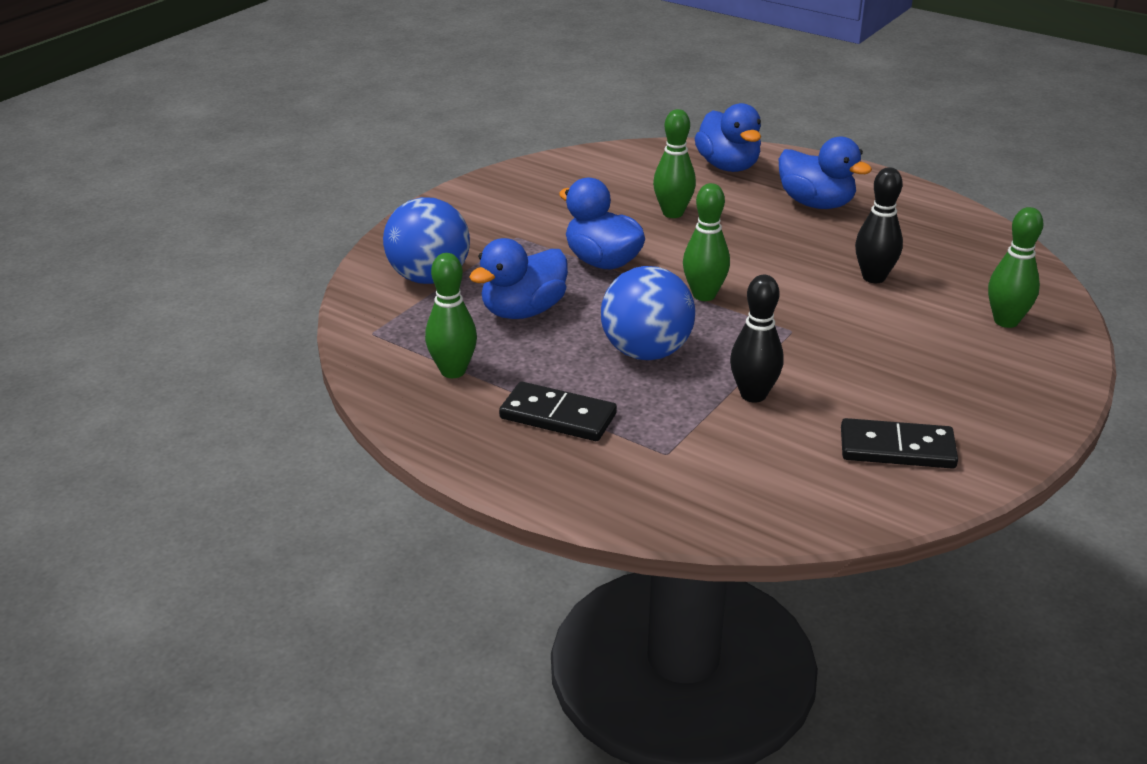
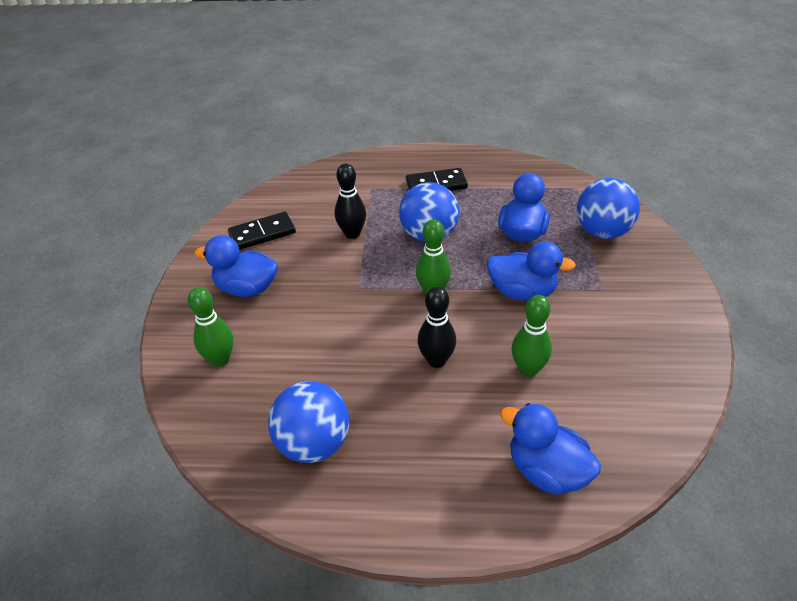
camera: 150 degrees right, 10 degrees up
(453, 371) = (510, 185): green bowling pin -> none
(816, 204) = (427, 446): blue duck -> blue duck (247, 288)
(873, 277) = (330, 364): black bowling pin -> black bowling pin (436, 360)
(923, 234) = (313, 444): none -> blue ball

